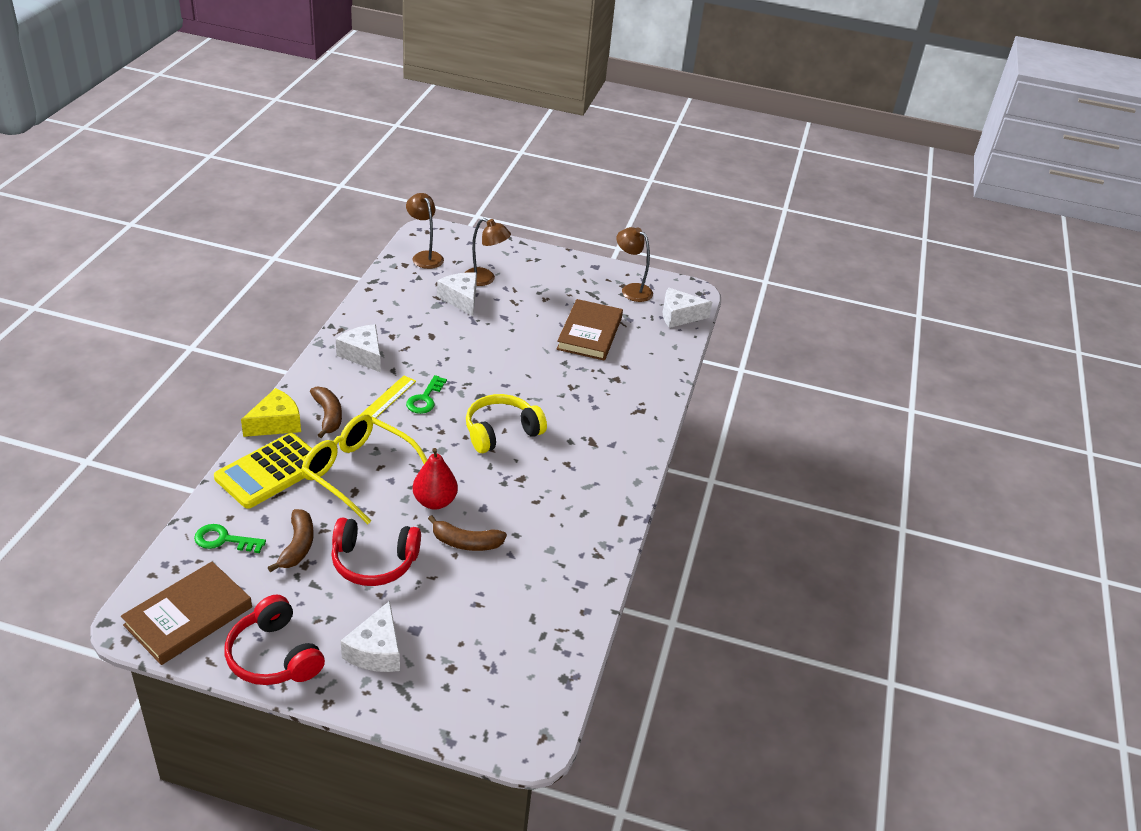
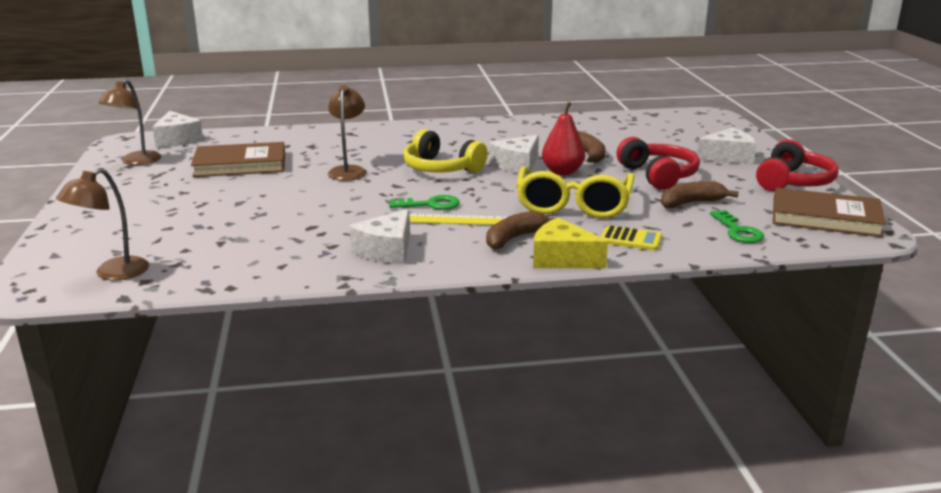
camera: 110 degrees left, 15 degrees down
(270, 471) = (631, 239): yellow calculator -> yellow calculator, size x0.51
(461, 299) = (215, 229): white cheese -> white cheese (517, 165)
(485, 279) = (157, 227): brown lamp -> brown lamp (348, 171)

